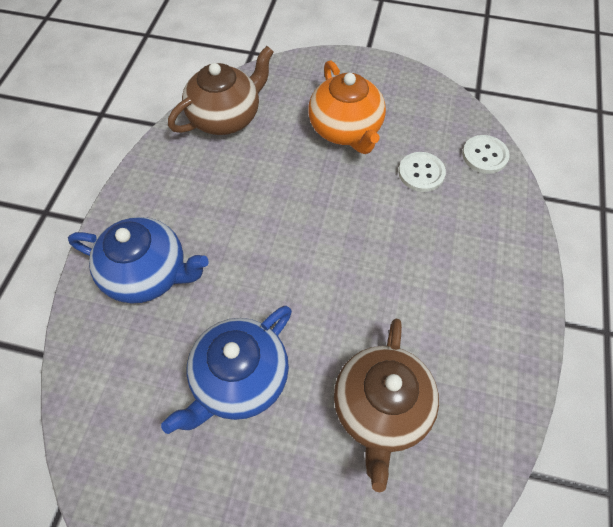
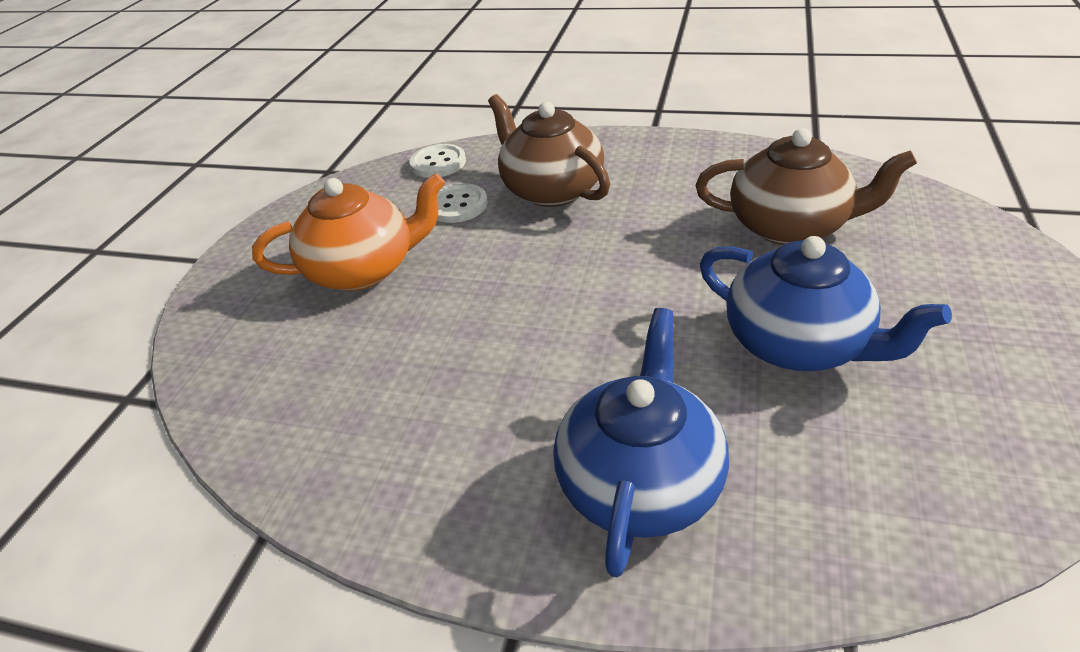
camera: 85 degrees left, 20 degrees down
(226, 117) = (288, 412): brown teapot -> brown teapot (551, 190)

